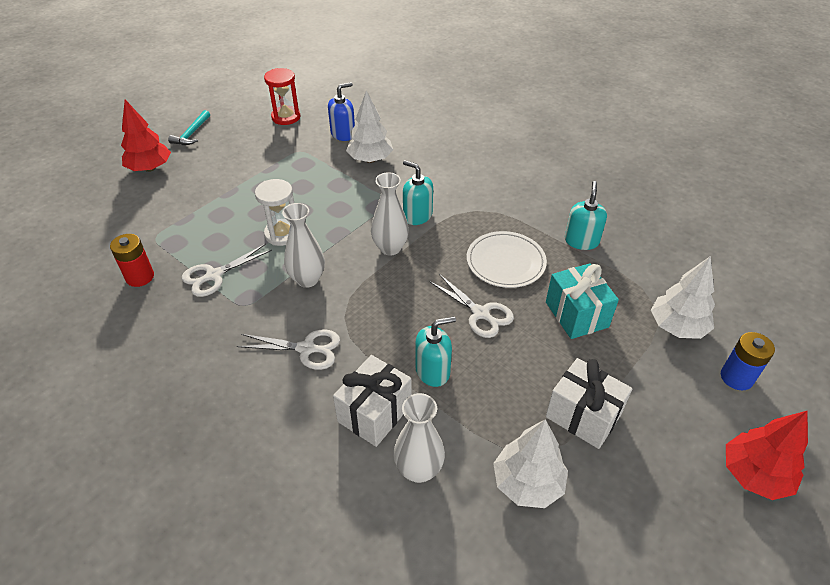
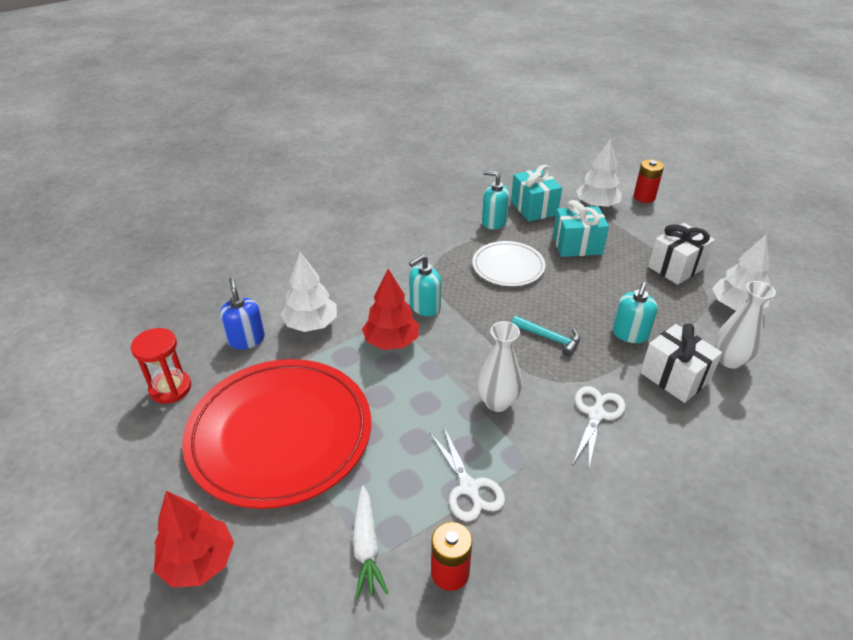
camera: 75 degrees left, 5 degrees down
(161, 233) = (367, 547): none -> white carrot
(192, 133) = (136, 502): turquoise hammer -> turquoise hammer (549, 338)
(253, 173) = (280, 434): none -> red plate
(282, 234) = (415, 416): white hourglass -> none
(390, 248) = (467, 333): white vase -> none
(433, 371) = (630, 334): turquoise soap dispenser -> turquoise soap dispenser turned 150 degrees counterclockwise
(481, 313) = (568, 293): white scissors -> none
(631, 269) = (534, 208): none -> turquoise gift
(736, 377) = (644, 197): blue battery -> red battery
(754, 475) = (720, 214): red tree -> red tree (391, 342)

